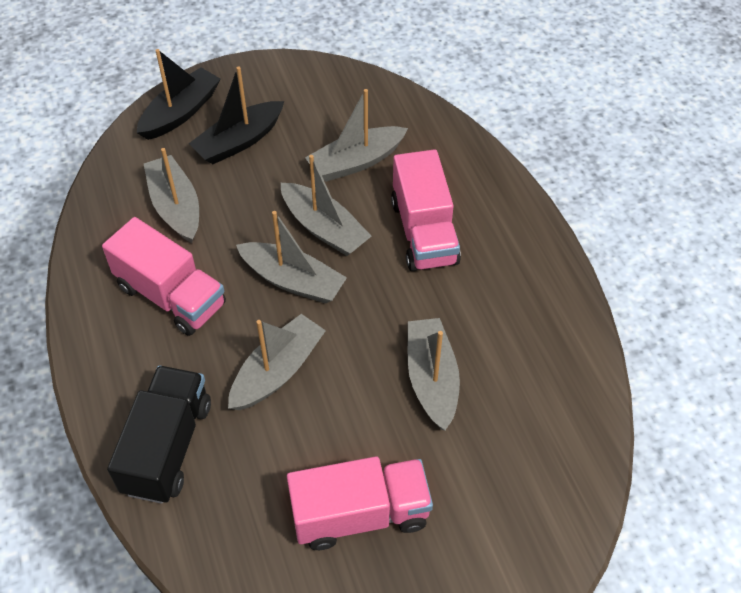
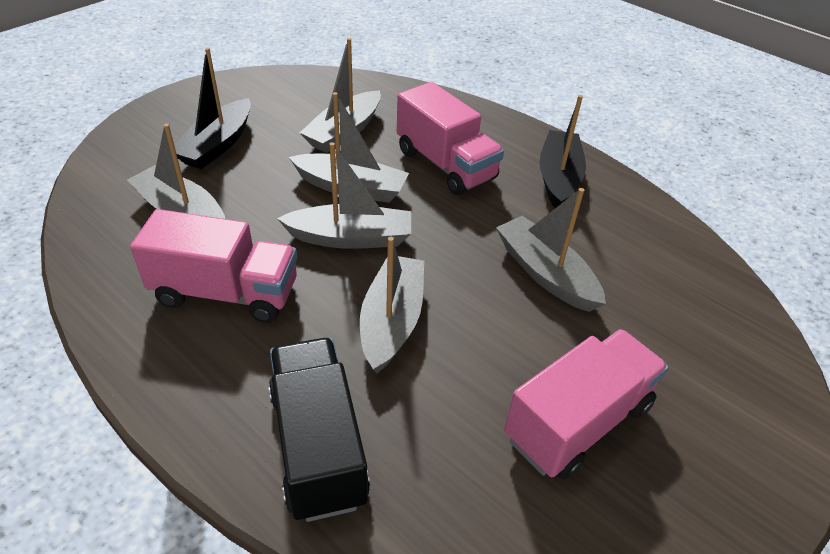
camera: 30 degrees left, 10 degrees down
(181, 112) = (139, 138): black boat -> black boat (558, 178)

